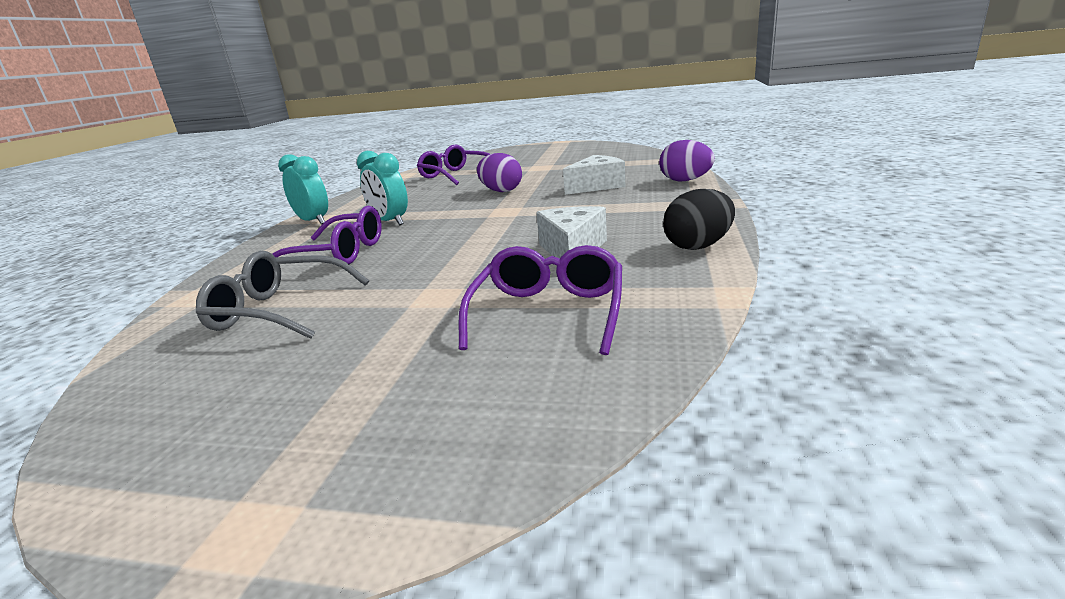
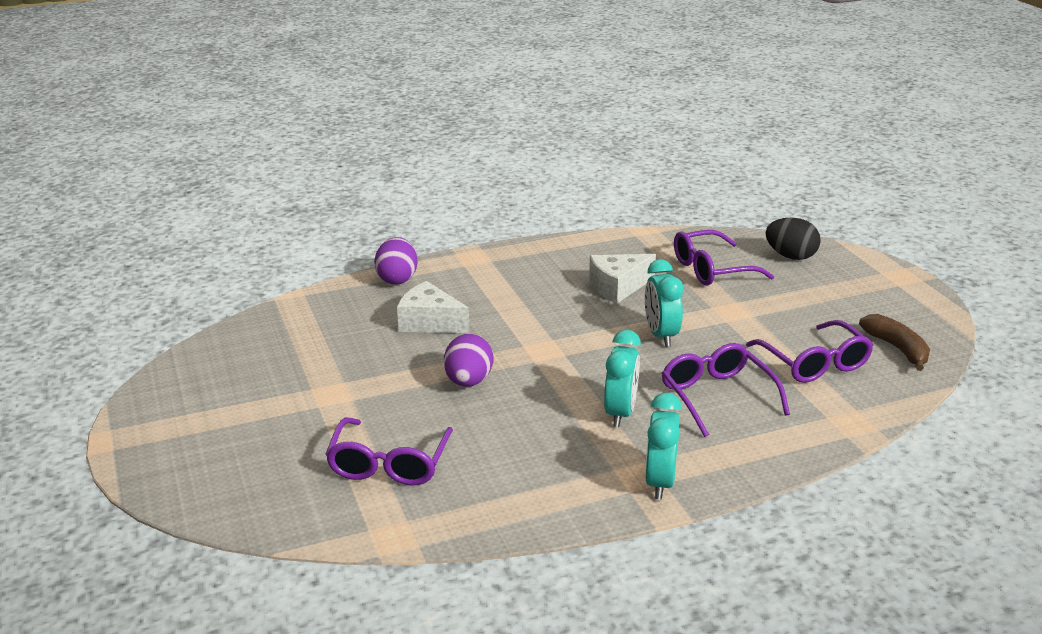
camera: 125 degrees left, 5 degrees up
(176, 380) = (897, 349): none -> brown banana
(279, 310) = (814, 363): grey glasses -> purple glasses
(454, 252) = (661, 335): none -> turquoise clock
(698, 246) = (577, 247): black egg -> black egg (790, 256)

